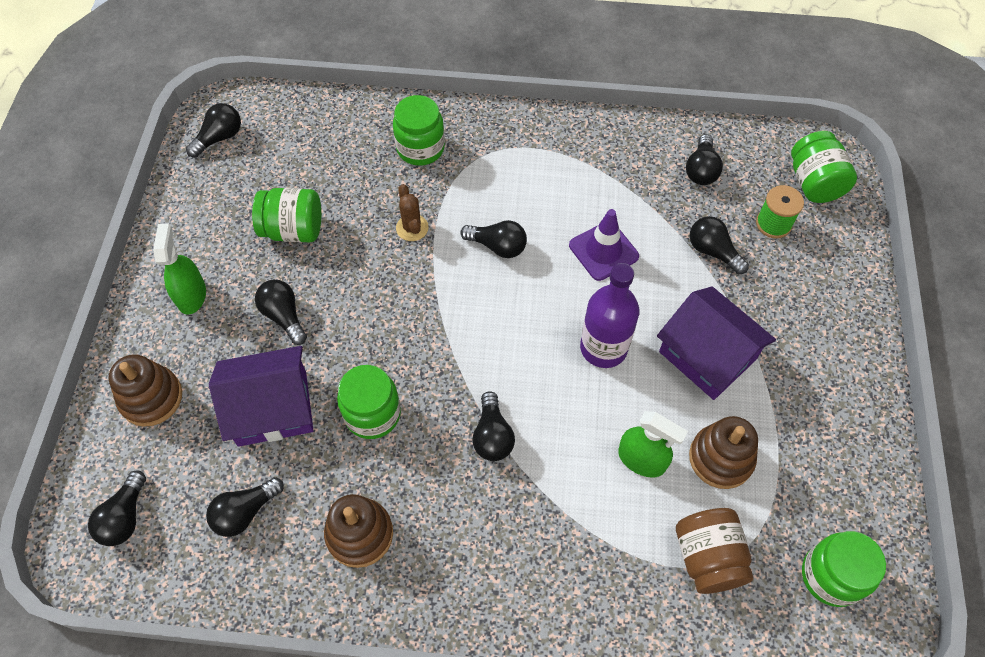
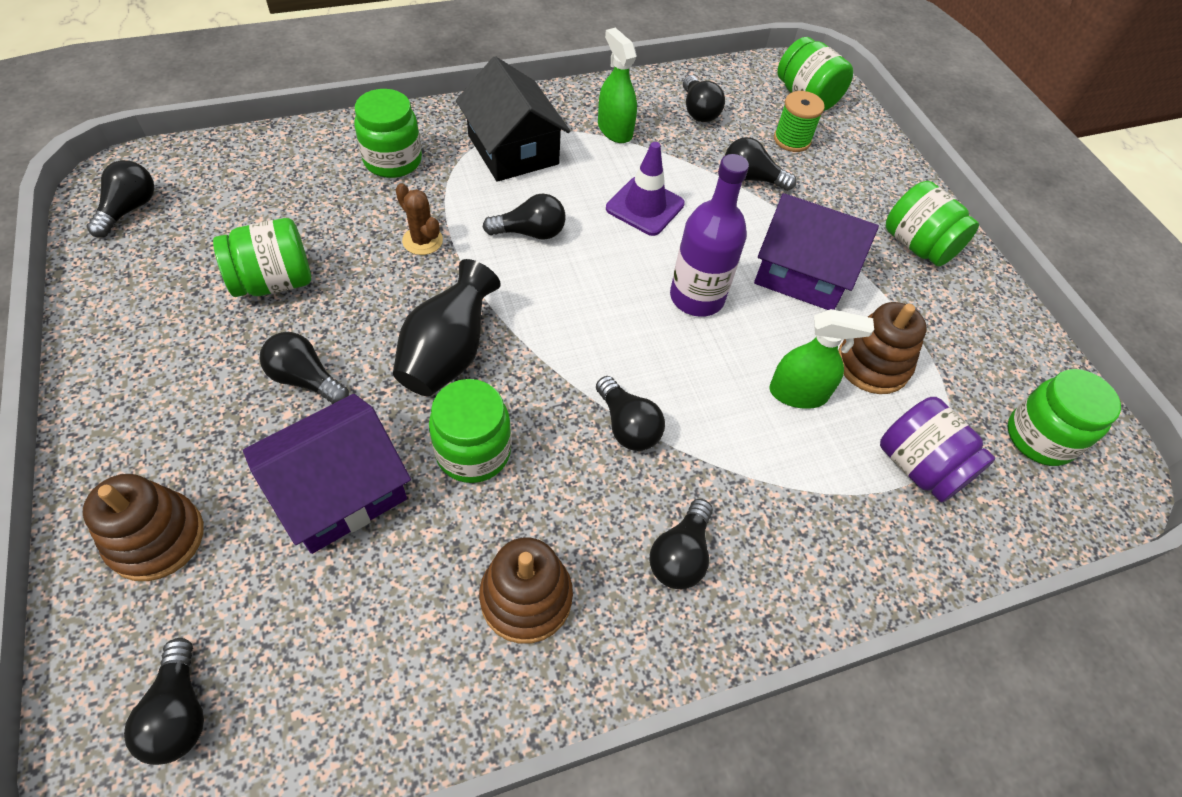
camera: 30 degrees left, 5 degrees down
(191, 295) = (165, 394): green spray bottle -> green spray bottle (614, 130)
(245, 512) = (359, 633): black light bulb -> black light bulb (680, 555)
(389, 331) = (448, 354): none -> black vase
(520, 165) = (513, 150): none -> black house
(707, 557) = (919, 466): brown jar -> purple jar
(831, 365) = (917, 245): none -> green jar

